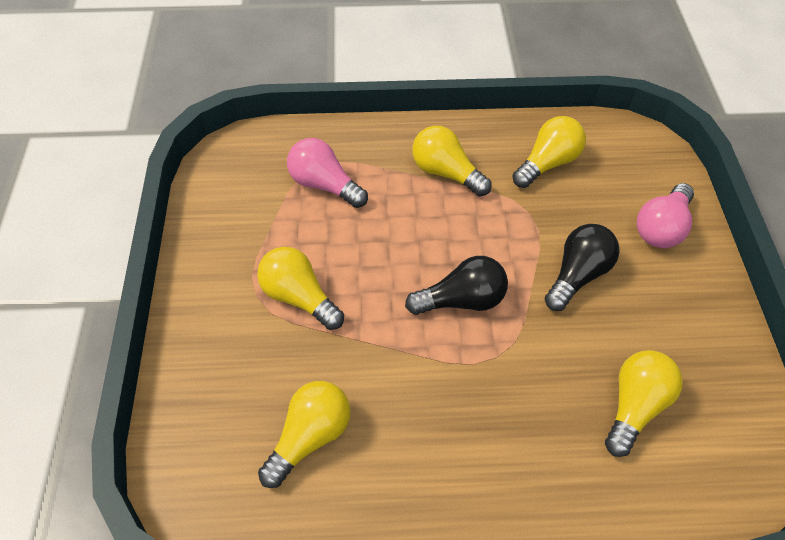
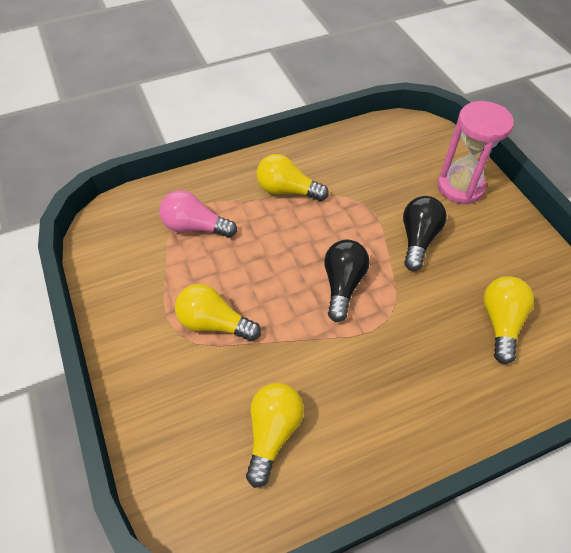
camera: 20 degrees left, 0 degrees up
(461, 300) = (342, 285): black light bulb -> black light bulb turned 45 degrees counterclockwise
(547, 163) = (359, 162): yellow light bulb -> none
(661, 228) = (460, 187): pink light bulb -> pink hourglass

